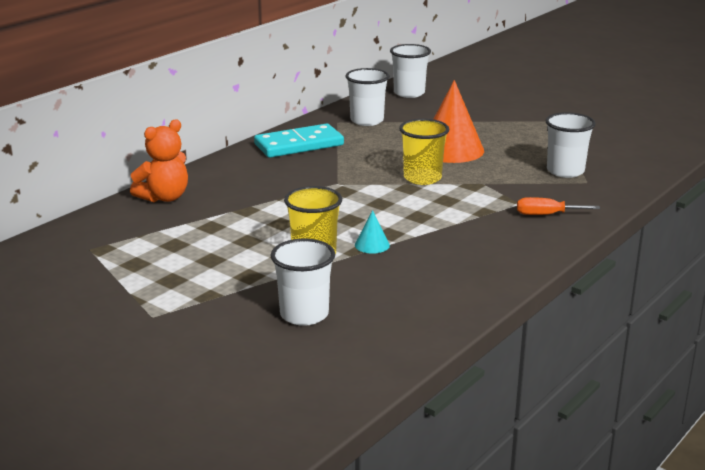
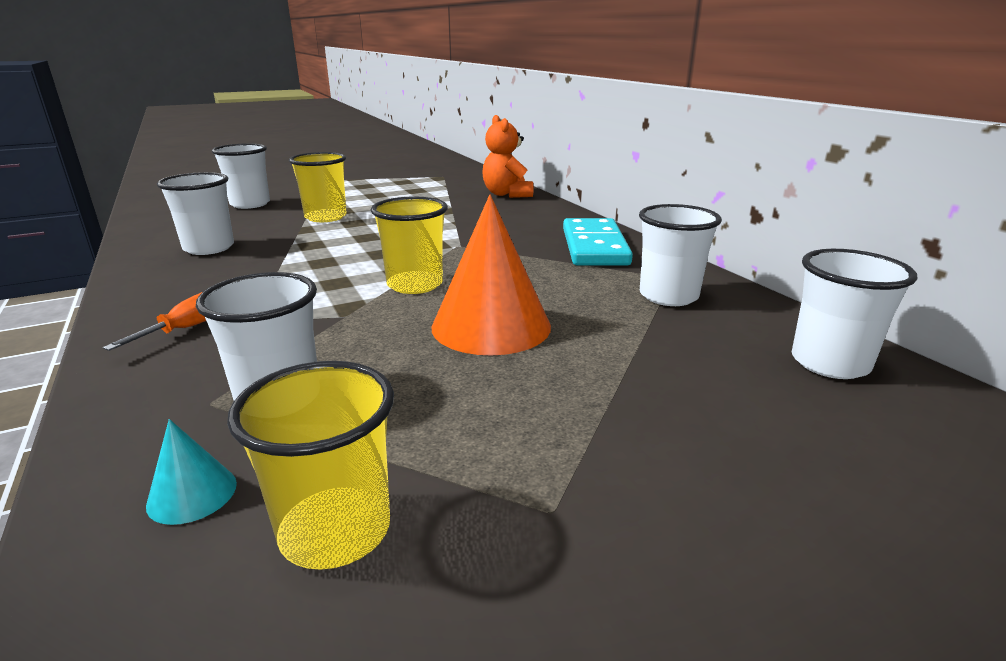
camera: 115 degrees right, 0 degrees up
(372, 245) = (304, 235): turquoise cone -> turquoise cone (192, 494)
(442, 270) = (209, 248): none -> white cup
(603, 142) = (335, 531): none -> yellow cup

